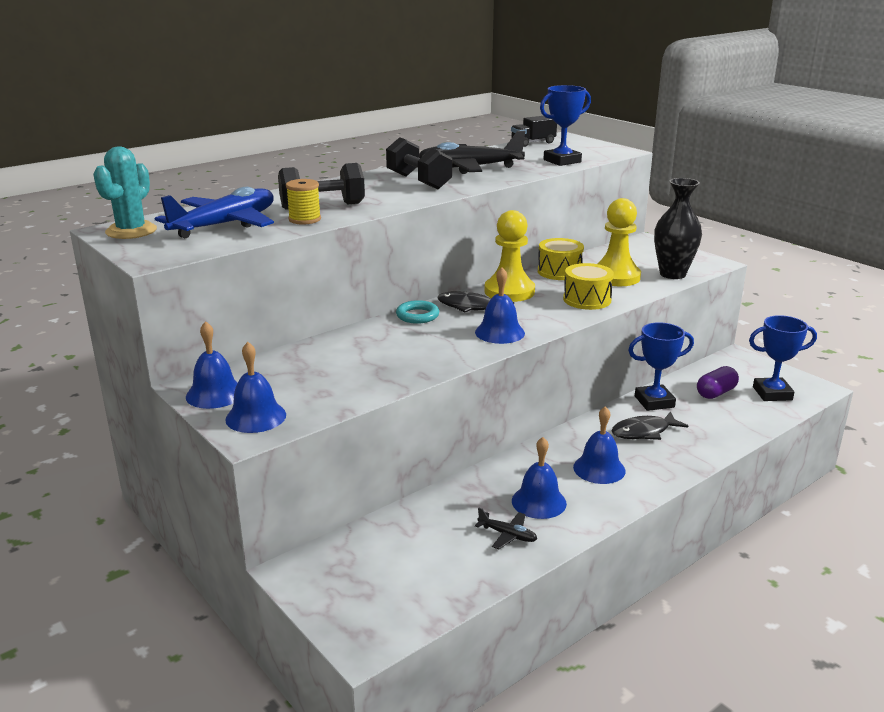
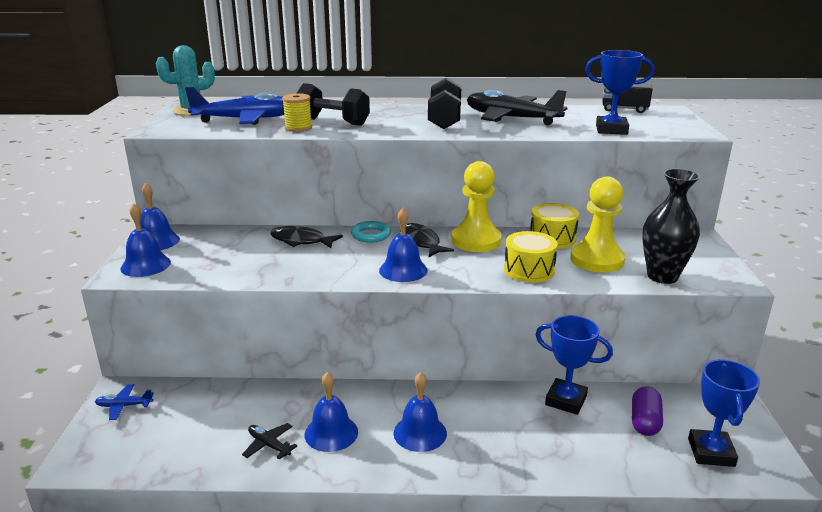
camera: 40 degrees right, 0 degrees up
(323, 579) = (124, 406): none -> blue plane
(507, 535) = (269, 445): black plane -> black plane turned 150 degrees clockwise
(644, 432) = (511, 422): black fish -> black fish (301, 241)
(716, 393) = (644, 422): purple capsule -> purple capsule turned 75 degrees counterclockwise
(772, 393) = (711, 452): blue trophy -> blue trophy turned 60 degrees clockwise

